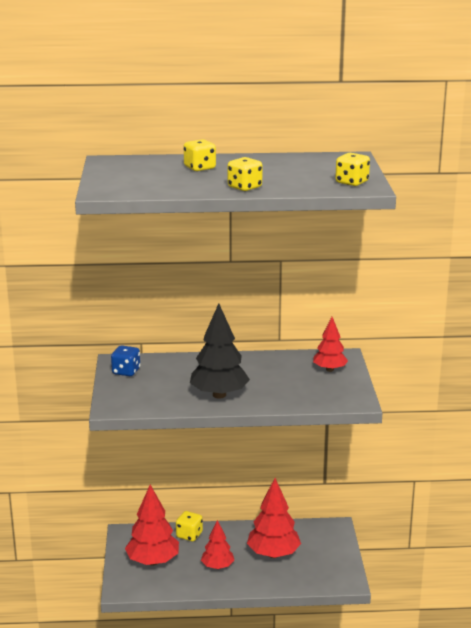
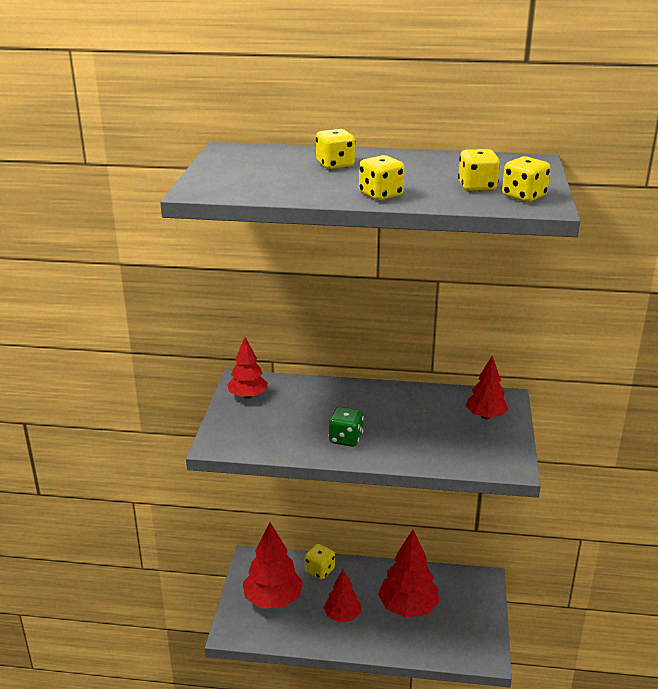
camera: 10 degrees right, 5 degrees up
(126, 371) = (248, 396): blue dice -> red tree
(219, 395) = (345, 439): black tree -> green dice
(315, 178) = (477, 187): none -> yellow dice

